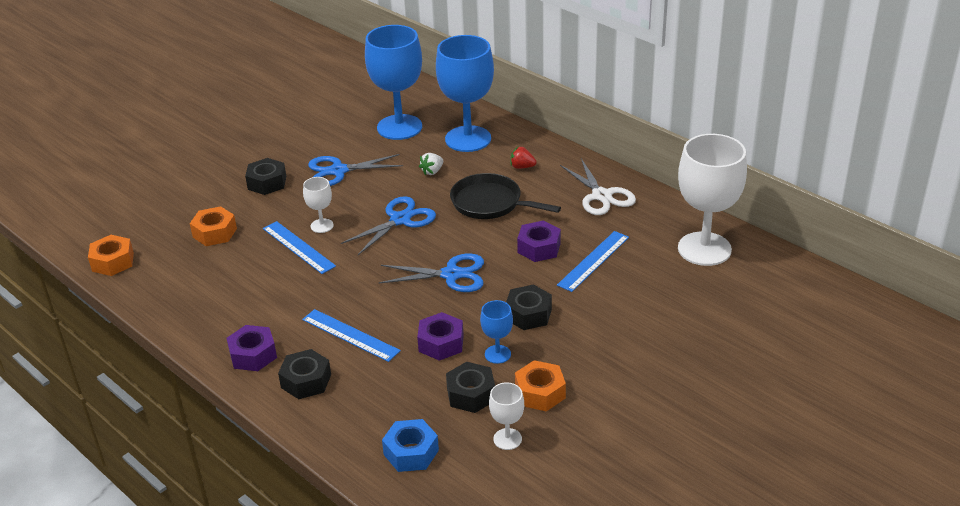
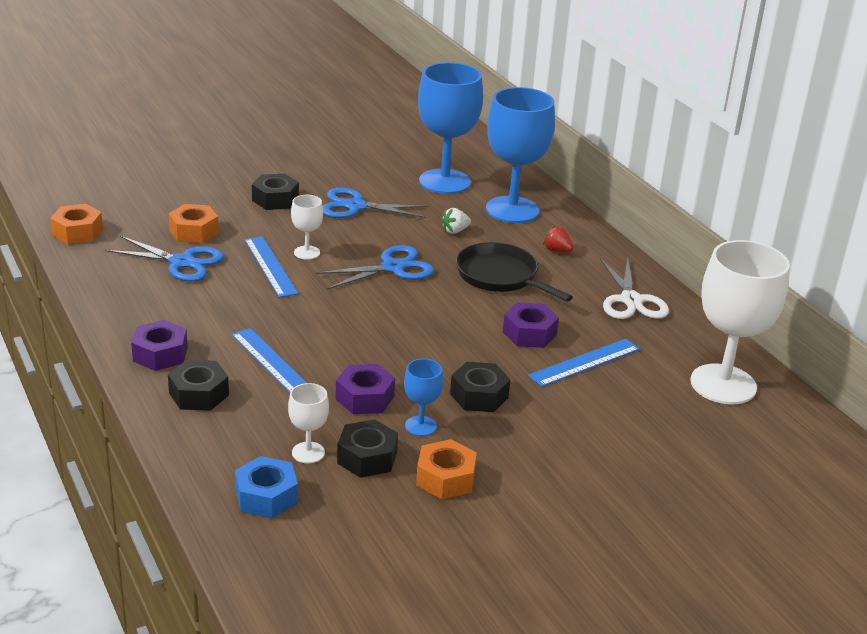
camera: 15 degrees right, 5 degrees down
(451, 275) = (416, 334): blue scissors -> blue scissors (181, 262)
(507, 439) = (380, 515): white goblet -> white goblet (308, 452)

